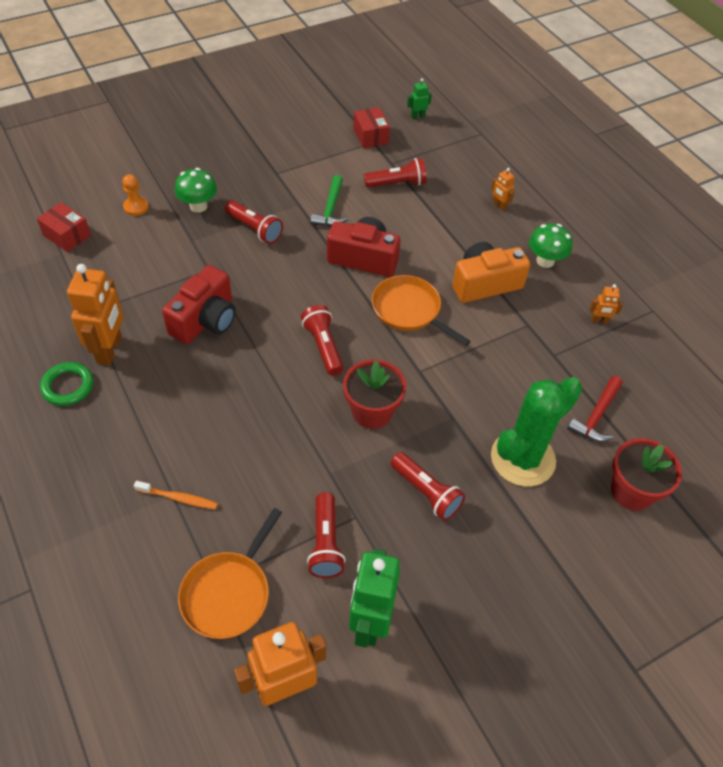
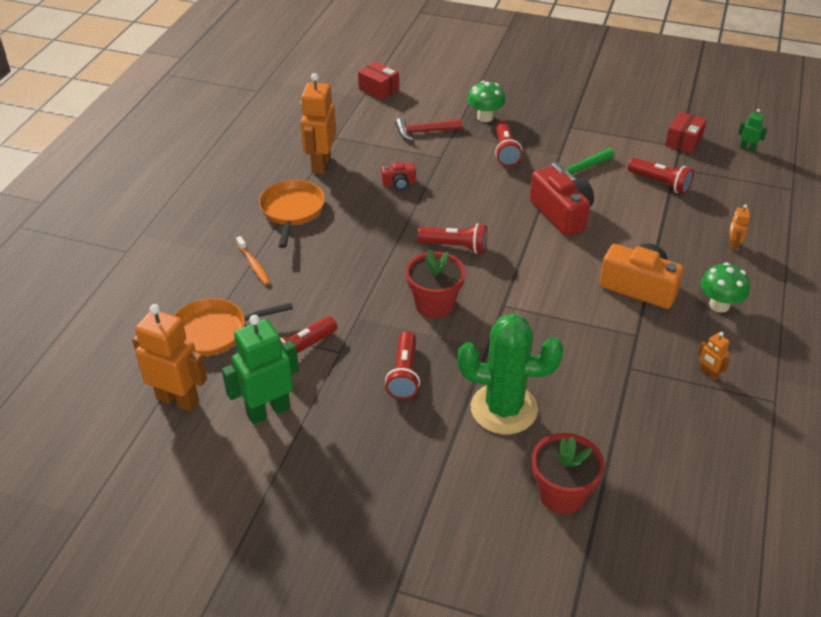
camera: 50 degrees right, 10 degrees down
(67, 235) = (378, 89): red box -> red box turned 45 degrees counterclockwise
(68, 386) = (273, 168): green ring -> none
(110, 350) = (321, 164): orange robot -> orange robot turned 135 degrees clockwise
(136, 207) = (442, 96): orange pawn -> none
(205, 320) = (399, 183): red camera -> red camera, size x0.50
(323, 346) = (455, 246): red flashlight -> red flashlight turned 75 degrees clockwise
(409, 310) = (550, 265): orange pan -> orange pan (292, 210)
(596, 416) = (606, 429): red hammer -> red hammer (424, 132)

